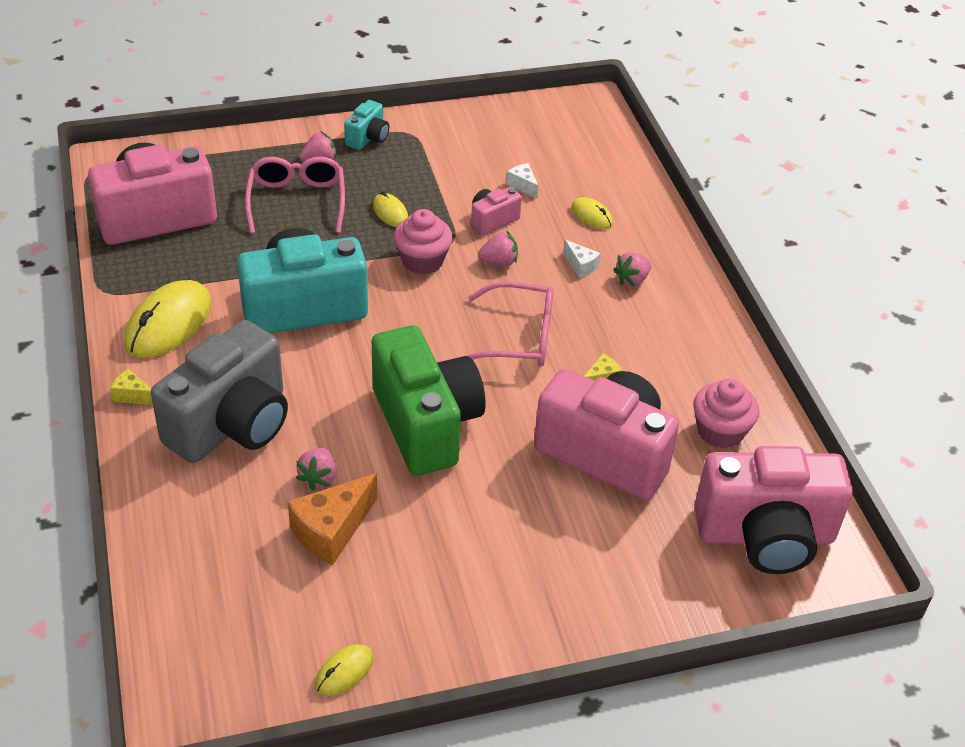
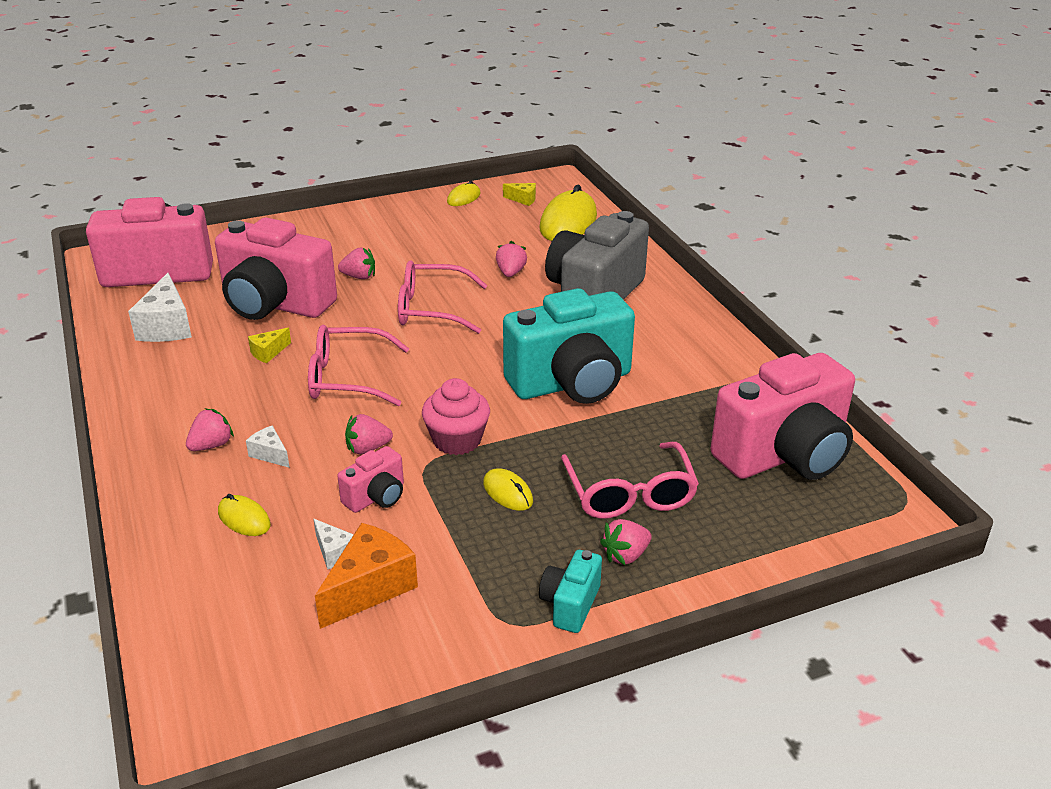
camera: 175 degrees right, 10 degrees down
(132, 395) = (688, 305): yellow cheese -> yellow cheese (523, 199)
(169, 324) = (694, 356): yellow mouse -> yellow mouse (568, 222)
(331, 531) = (491, 249): orange cheese -> orange cheese (370, 588)
(426, 424) = (431, 309): green camera -> pink glasses
(508, 493) = (359, 277): none -> pink strawberry
(720, 431) = (167, 326): pink cupcake -> white cheese

